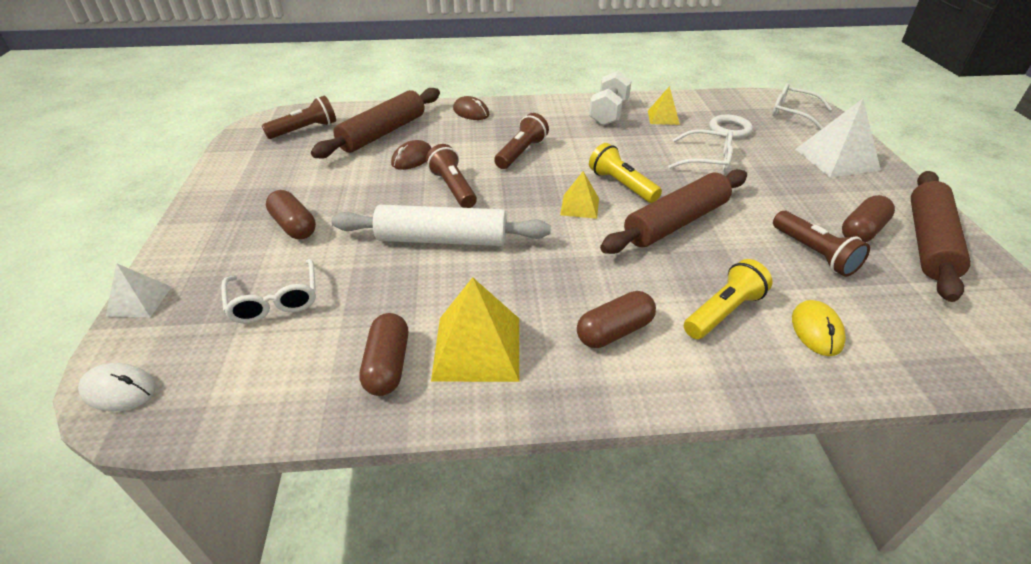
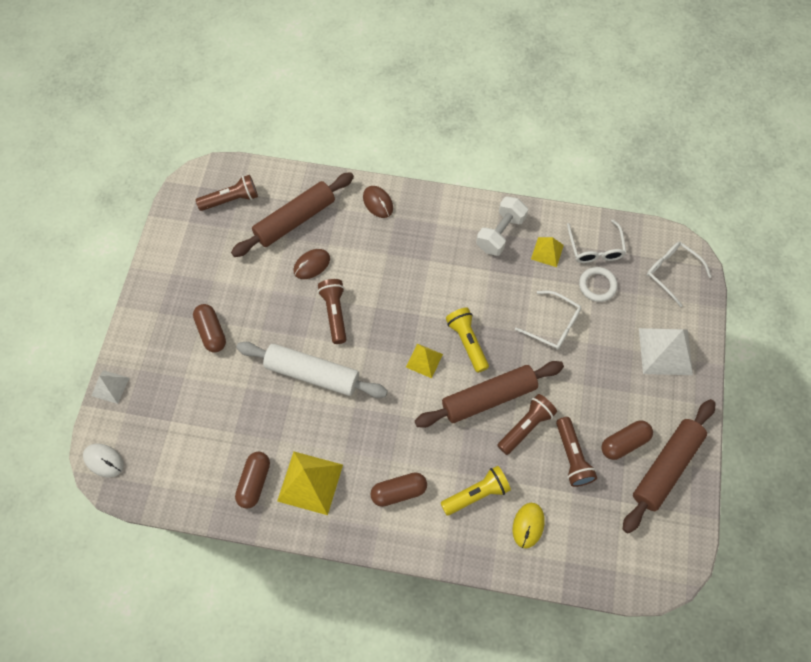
camera: 15 degrees right, 25 degrees up
(275, 301) = (193, 409): white glasses -> white glasses (595, 249)
(521, 153) = (402, 277): brown flashlight -> brown flashlight (525, 426)

